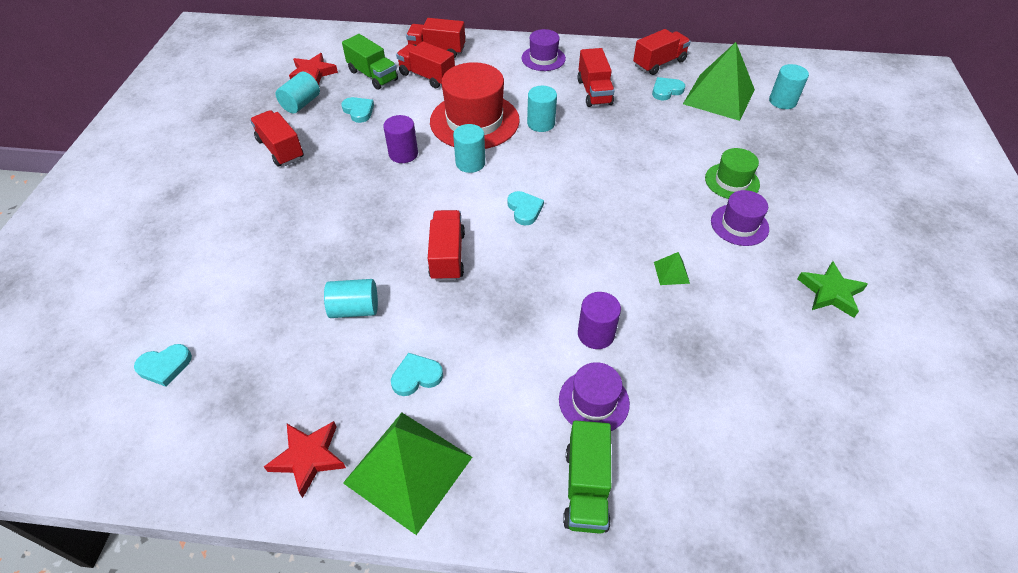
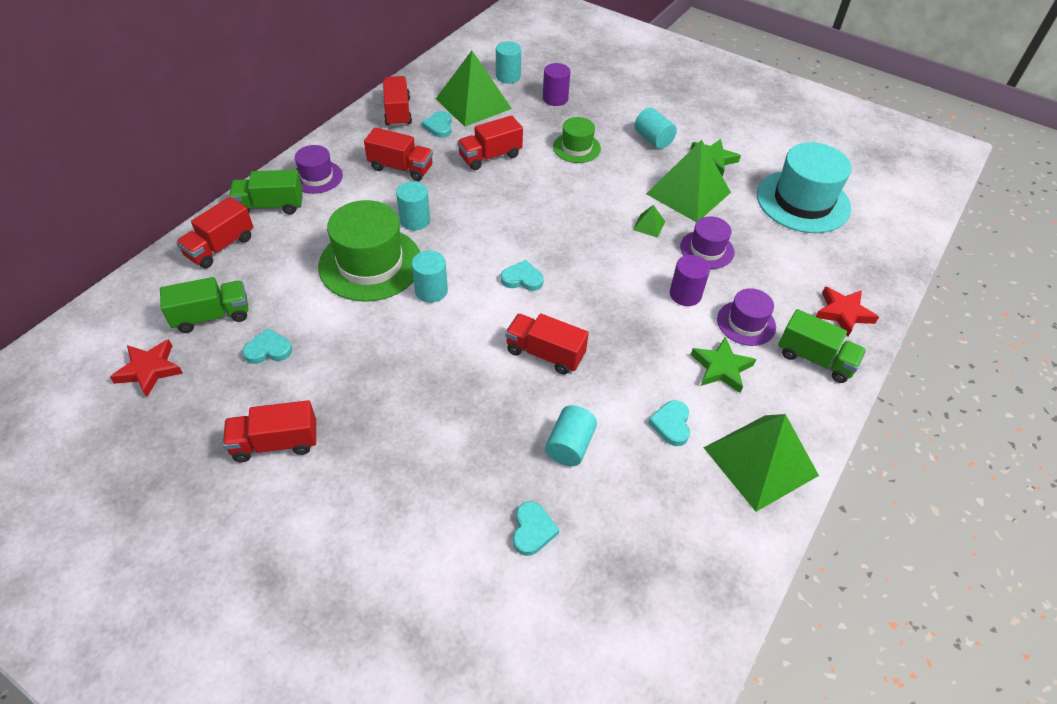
camera: 65 degrees left, 0 degrees up
(165, 366) = (555, 636): turquoise heart -> turquoise heart (532, 530)
(301, 104) = (203, 399): turquoise cylinder -> turquoise cylinder (653, 139)
(308, 457) = (721, 530): red star -> red star (843, 313)
(403, 154) = (375, 336): purple cylinder -> purple cylinder (555, 99)
(427, 76) = (260, 272): red truck -> red truck (490, 156)
(474, 121) = (370, 264): red hat -> green hat
(494, 52) = (270, 206): none -> green truck
(514, 397) = (721, 368): none -> green star
(739, 225) = (624, 167): purple hat -> purple hat (707, 249)
(753, 288) = (688, 193): none -> green pyramid
(849, 404) = (803, 201): none -> turquoise hat

